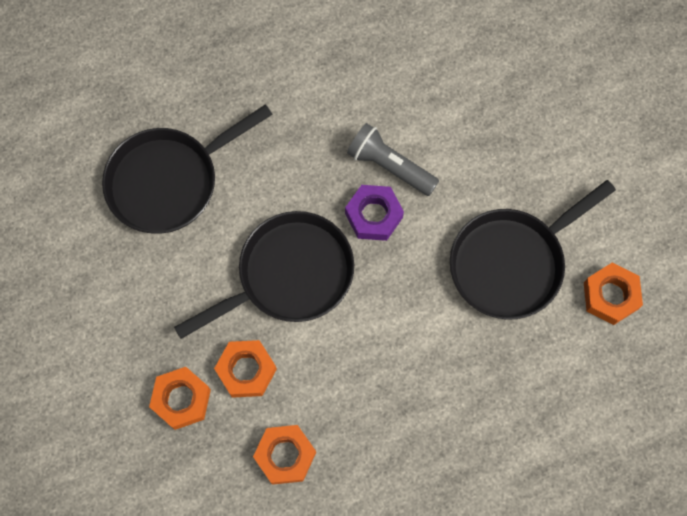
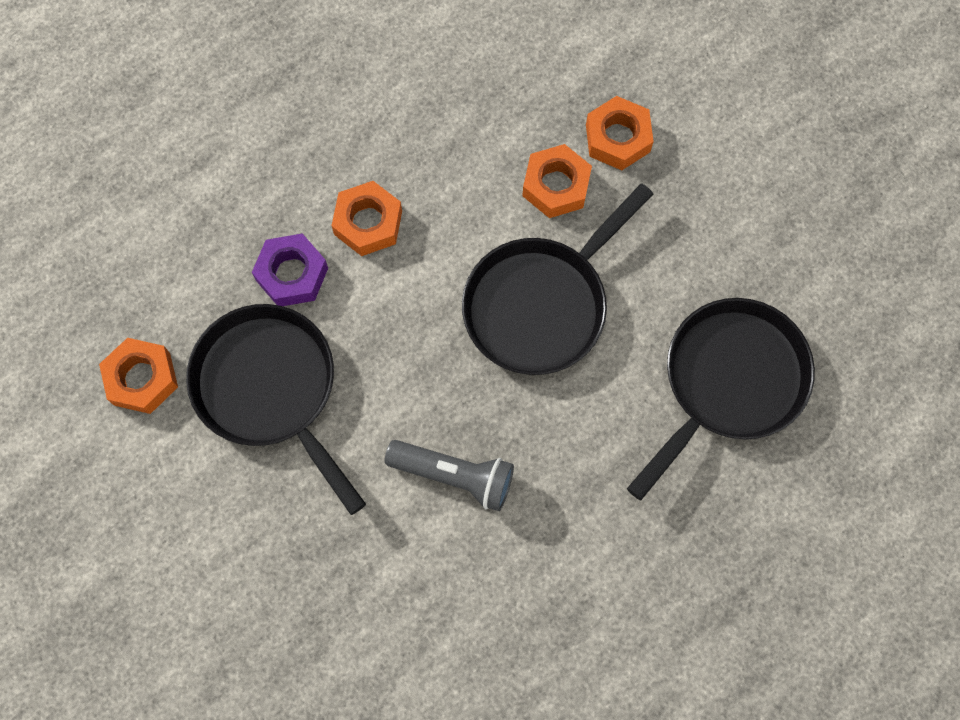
camera: 165 degrees right, 0 degrees up
(285, 456) = (484, 110): orange nut -> orange nut (368, 223)
(373, 215) = (458, 405): purple nut -> purple nut (292, 274)
(512, 262) = (271, 389): black pan -> black pan turned 75 degrees counterclockwise

